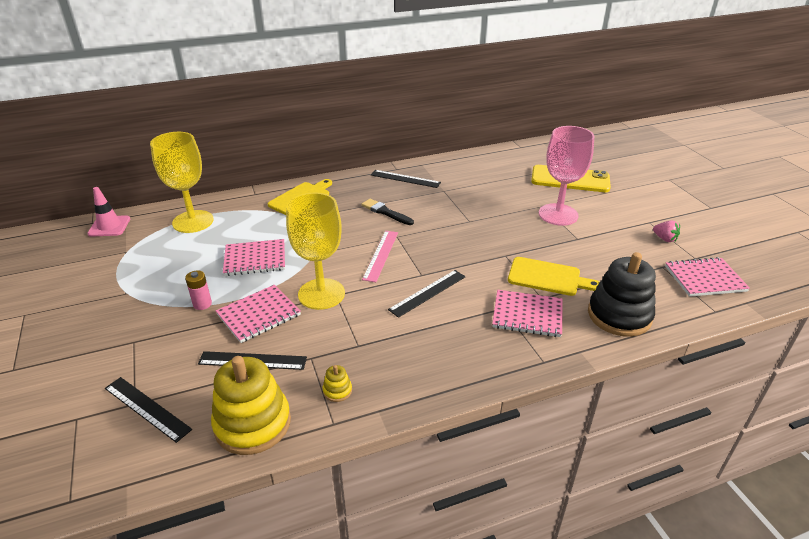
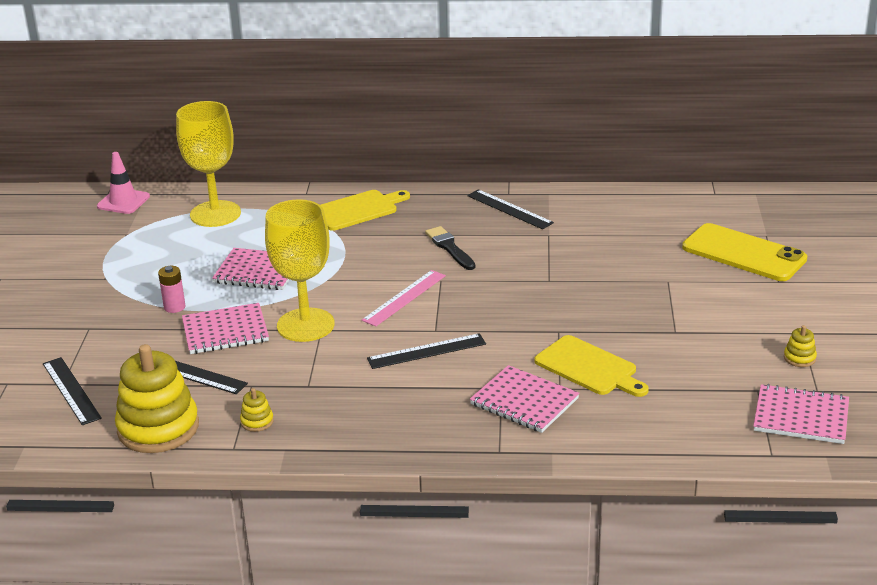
camera: 25 degrees right, 5 degrees down
(558, 214) = (678, 296): pink goblet -> none
(619, 315) = (638, 429): black stacking toy -> none
(664, 239) = (799, 358): pink strawberry -> yellow stacking toy

